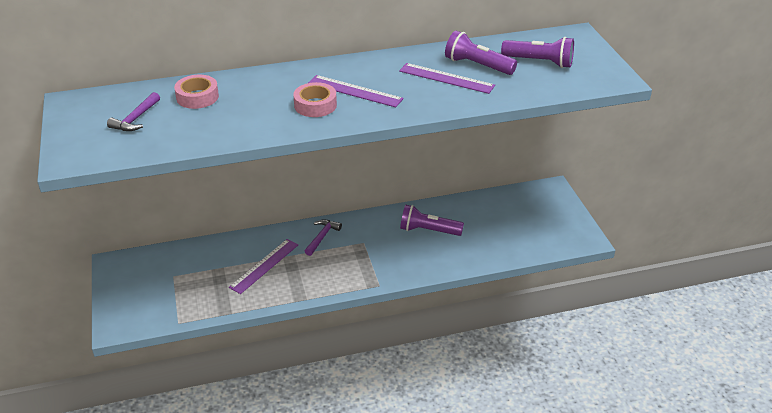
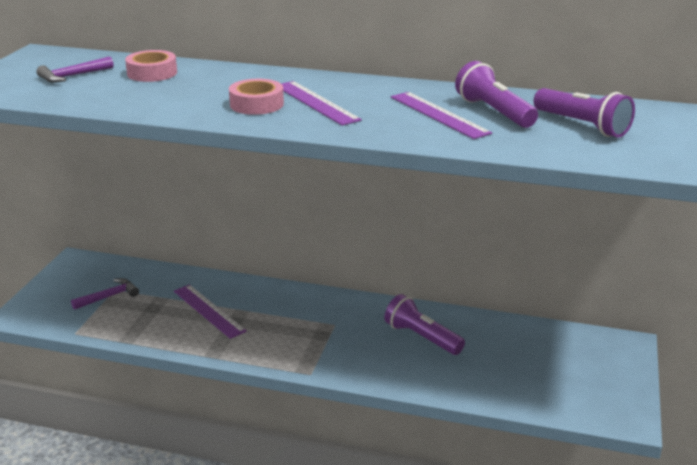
camera: 30 degrees right, 10 degrees down
(264, 266) = (209, 311): purple ruler -> purple ruler turned 75 degrees clockwise
(322, 237) = (294, 304): purple hammer -> purple hammer (109, 297)

